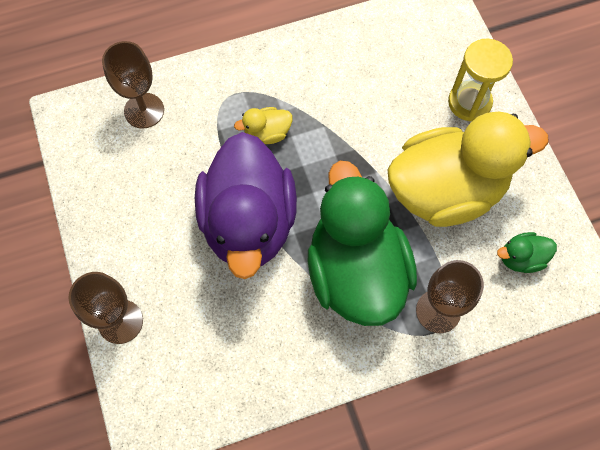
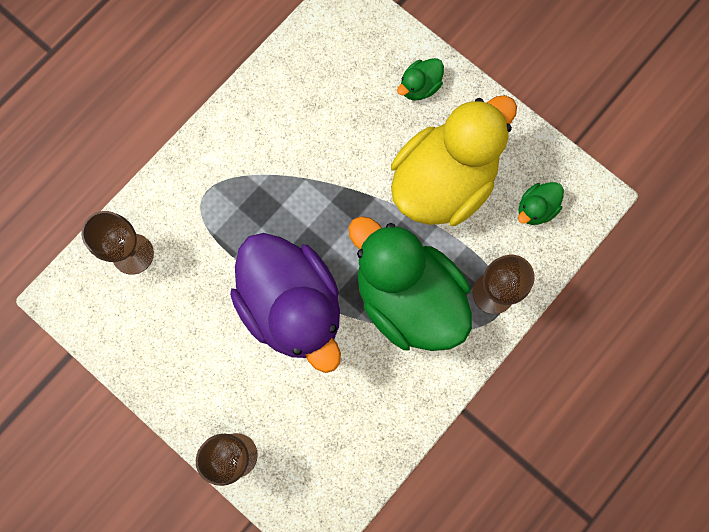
camera: 30 degrees left, 10 degrees up
(267, 134) = (259, 214): yellow duck -> none
(469, 102) = (419, 87): yellow hourglass -> green duck

